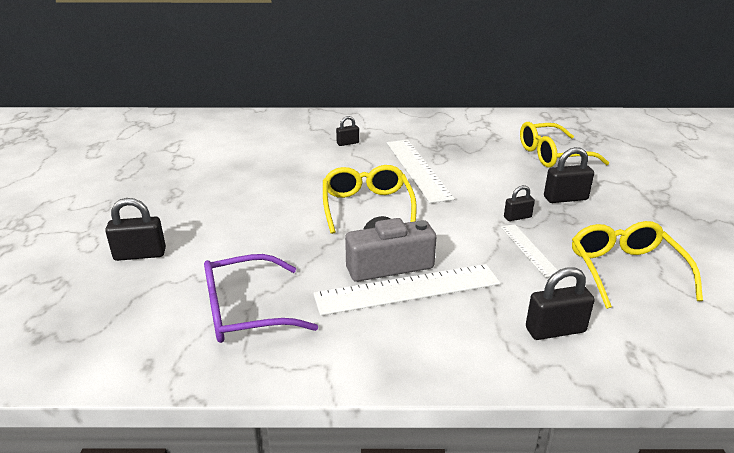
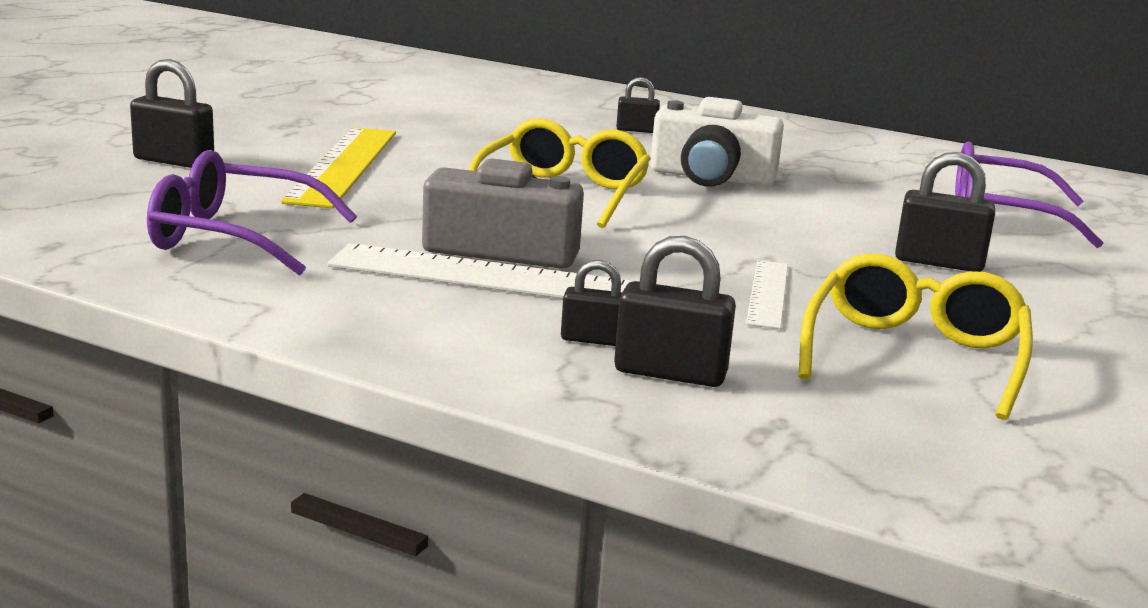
camera: 25 degrees right, 10 degrees down
(238, 223) = (344, 166): none -> yellow ruler
(417, 169) = (711, 177): white ruler -> white camera
(517, 217) = (807, 260): black padlock -> black padlock (593, 340)
(552, 155) = (1001, 216): yellow glasses -> purple glasses

